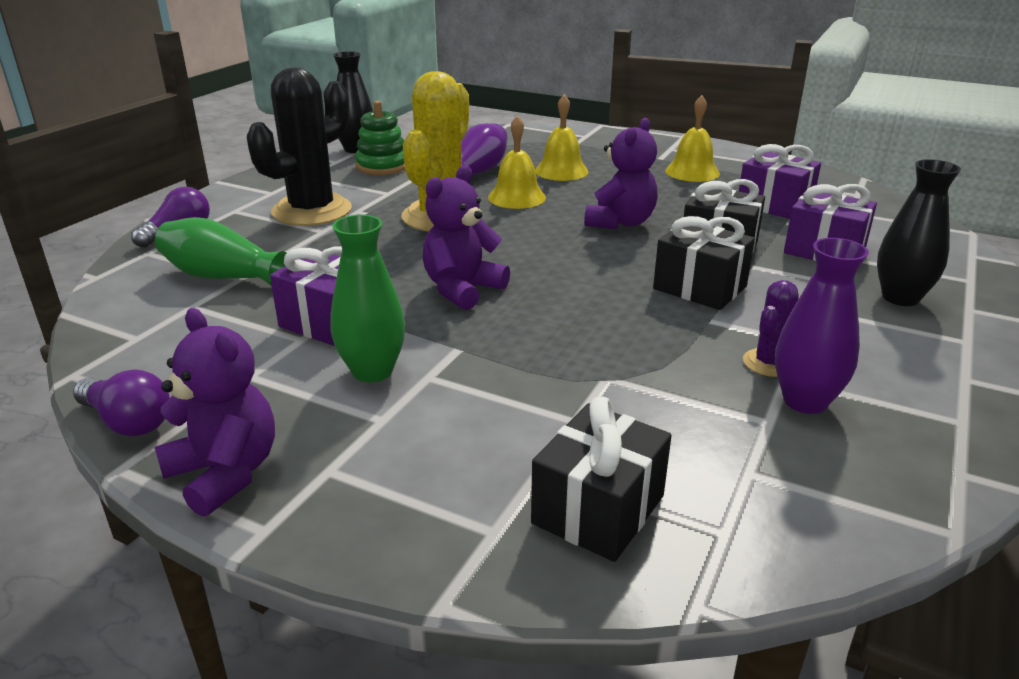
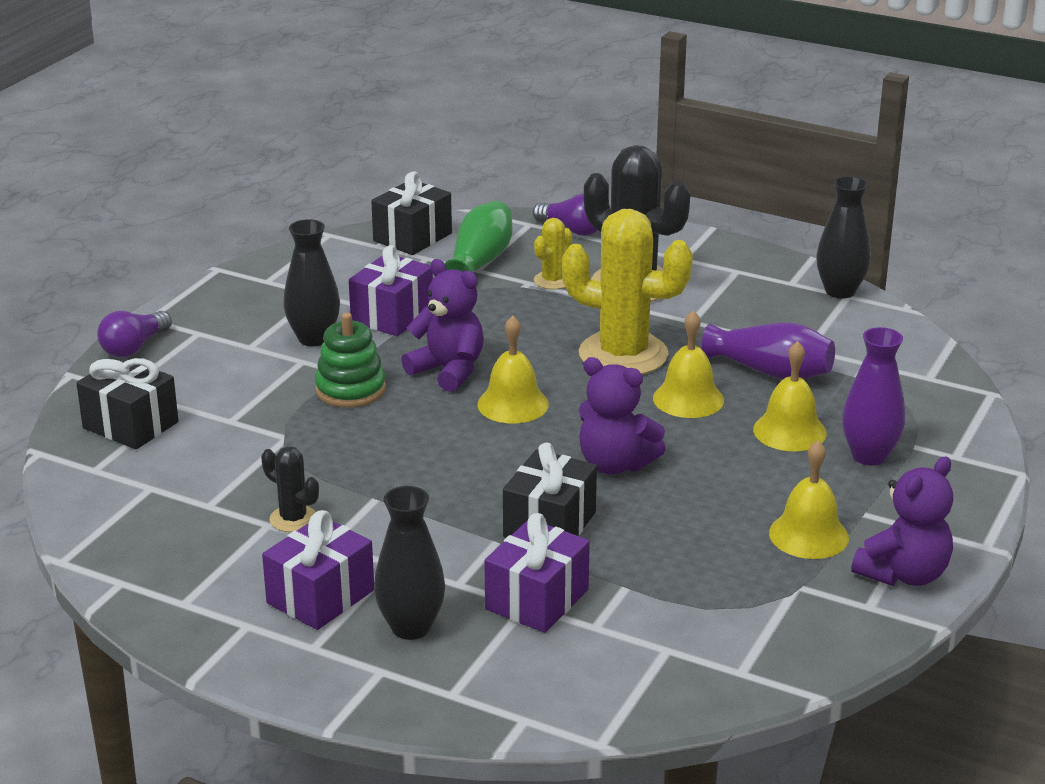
camera: 90 degrees right, 0 degrees up
(128, 422) = (267, 262): purple light bulb -> purple light bulb (134, 347)
(225, 473) = (204, 300): purple teddy bear -> purple teddy bear (903, 574)
(287, 242) = (553, 280): none -> yellow cactus
(372, 371) = (314, 338): green vase -> black vase
(382, 166) = (780, 312): green stacking toy -> green stacking toy (350, 390)
(527, 259) = (513, 404): none -> yellow bell
(699, 288) = (443, 499): black gift -> black gift (412, 237)
(769, 363) = (293, 519): purple cactus -> black cactus
(774, 205) = (686, 587): purple gift -> purple gift (320, 596)
(805, 401) = (231, 527): purple vase -> purple vase (869, 456)

